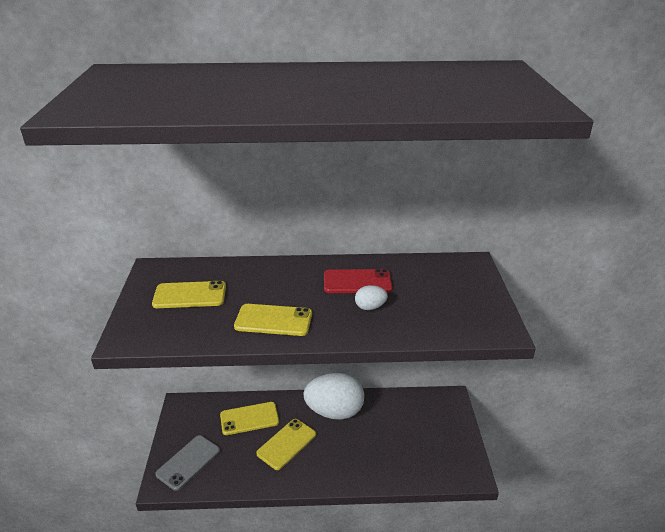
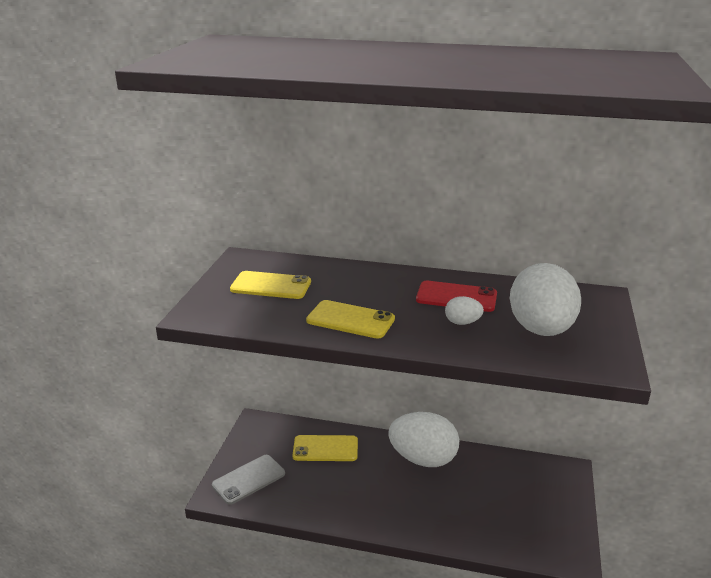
camera: 15 degrees right, 5 degrees down
(287, 444) = (359, 482): yellow phone -> none
(435, 304) = (541, 330): none -> white egg

